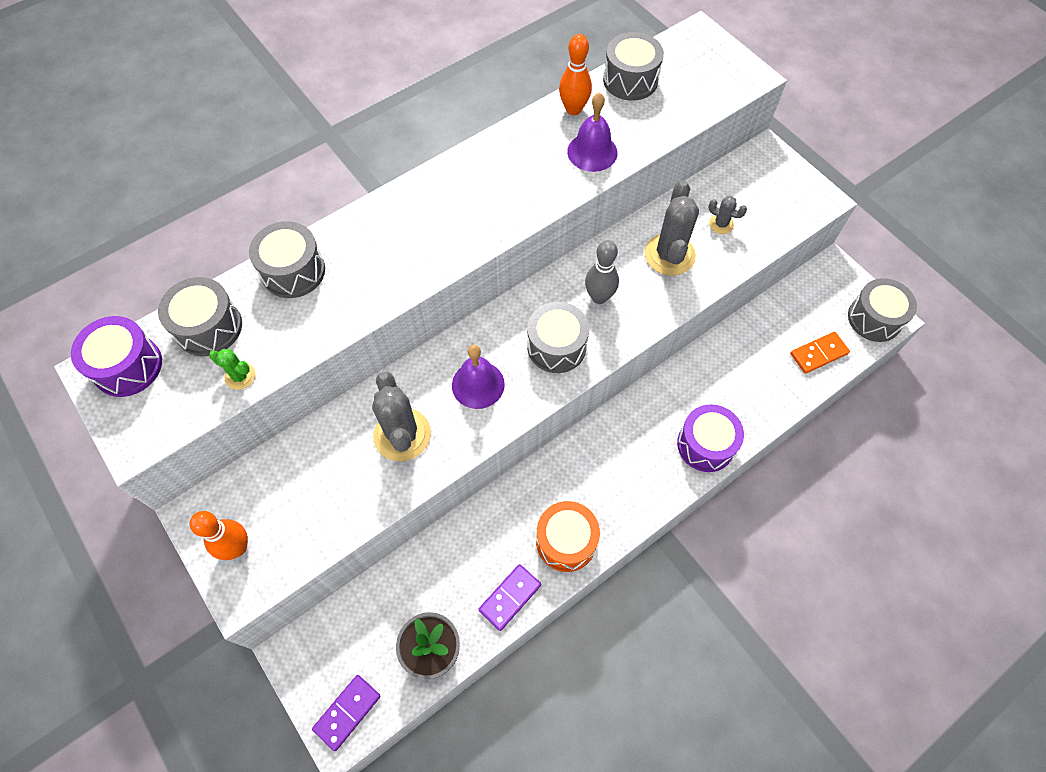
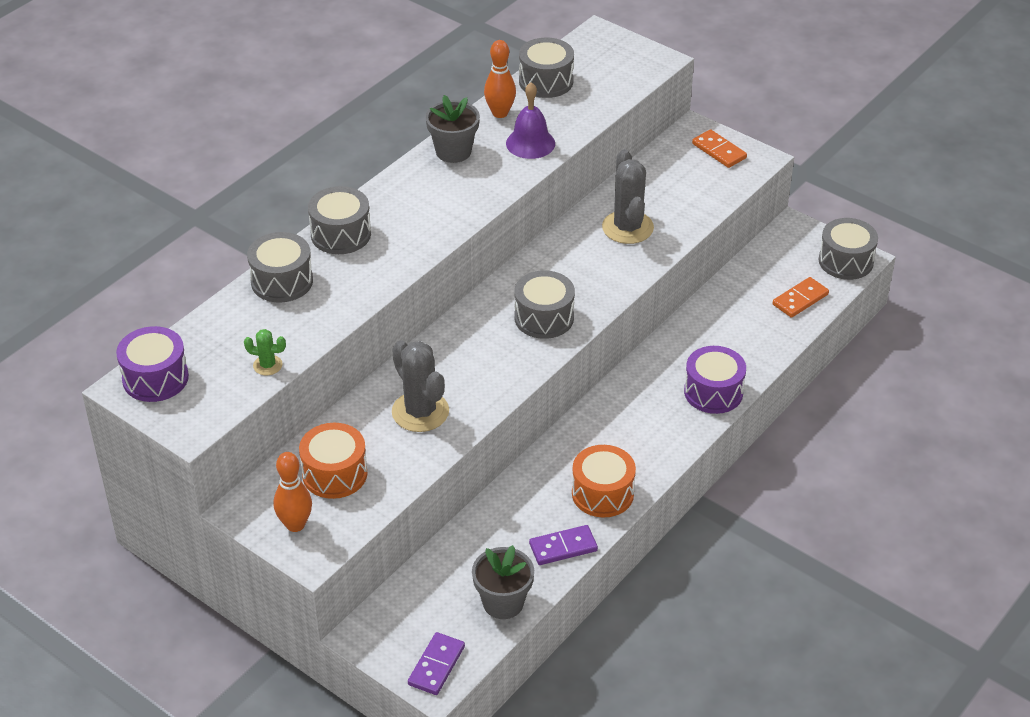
camera: 15 degrees left, 20 degrees down
(209, 327) = (220, 336): grey drum -> grey drum (341, 234)
(296, 492) = (334, 474): none -> orange drum
(478, 384) = (479, 360): purple bell -> none
(510, 597) = (563, 547): purple domino -> purple domino turned 45 degrees clockwise
(513, 146) = (453, 151): none -> grey flower pot
(599, 297) = (571, 272): grey bowling pin -> none
(721, 224) = (669, 195): grey cactus -> none
(784, 182) = (719, 151): none -> orange domino

